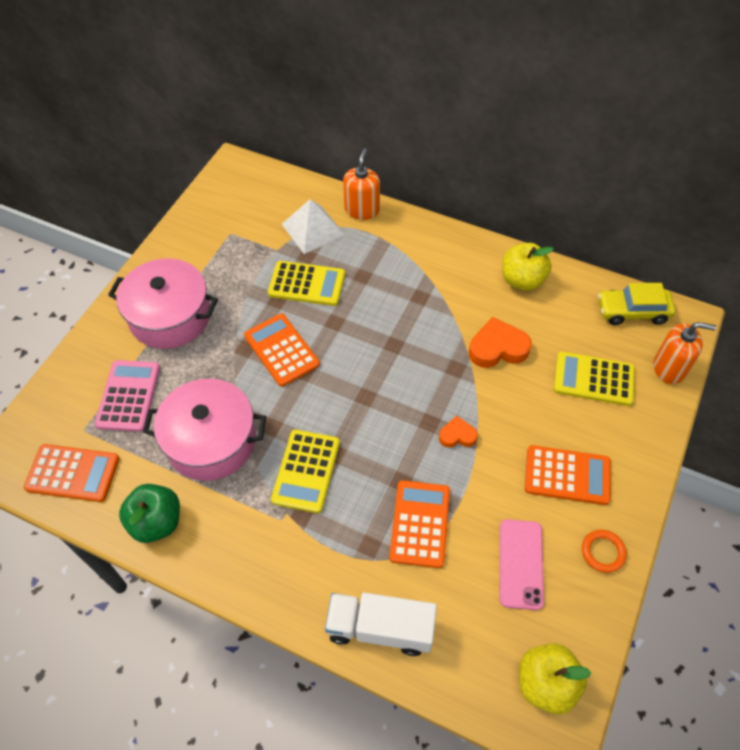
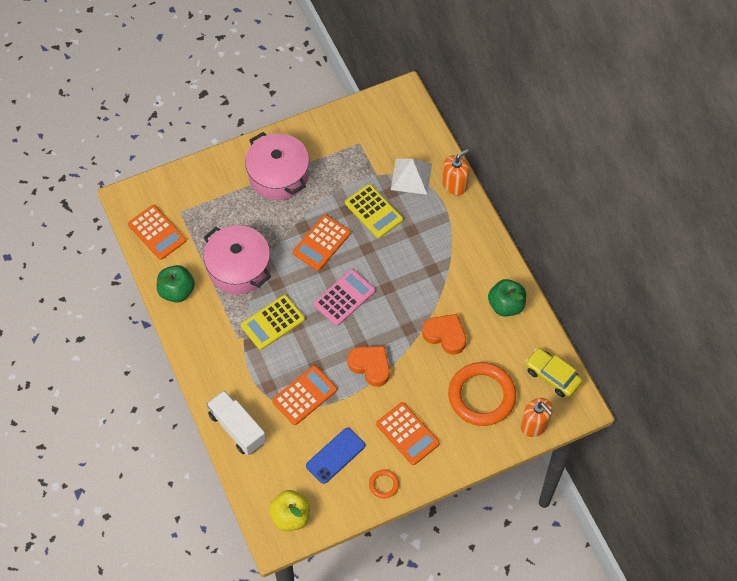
camera: 40 degrees right, 5 degrees up
(128, 396) = (218, 209): pink calculator -> pink calculator (344, 297)
(281, 350) = (321, 243): orange calculator -> orange calculator turned 150 degrees counterclockwise
(457, 435) = (370, 366): orange heart -> orange heart, size x1.73
(520, 564) = (335, 455): pink phone -> blue phone
(522, 280) = (506, 305): yellow apple -> green apple
(593, 379) = (481, 396): yellow calculator -> orange ring

